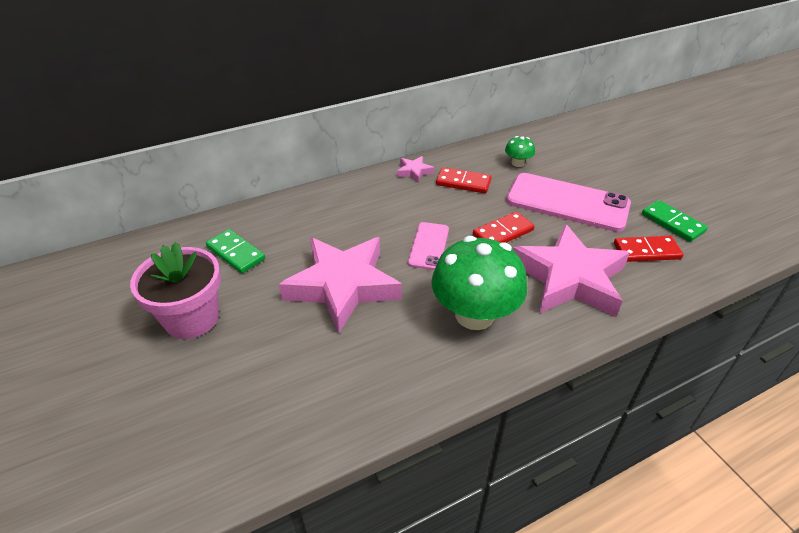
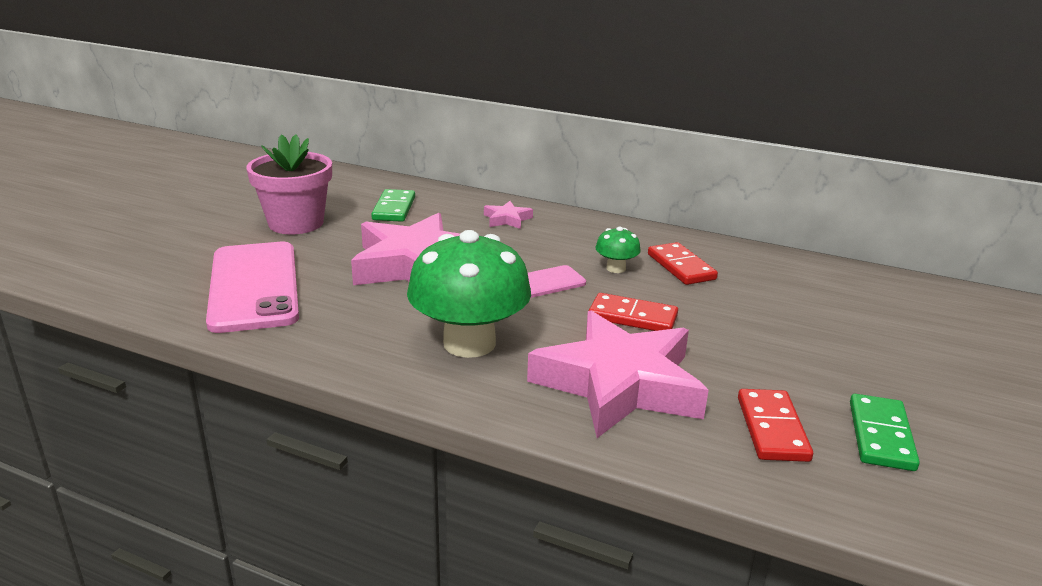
camera: 50 degrees right, 15 degrees down
(414, 171) = (648, 236): pink star -> pink star (507, 219)
(517, 163) = (784, 285): green mushroom -> green mushroom (616, 268)
(567, 202) = (768, 340): pink phone -> pink phone (254, 286)
(646, 251) = (772, 428): red domino -> red domino turned 45 degrees clockwise

